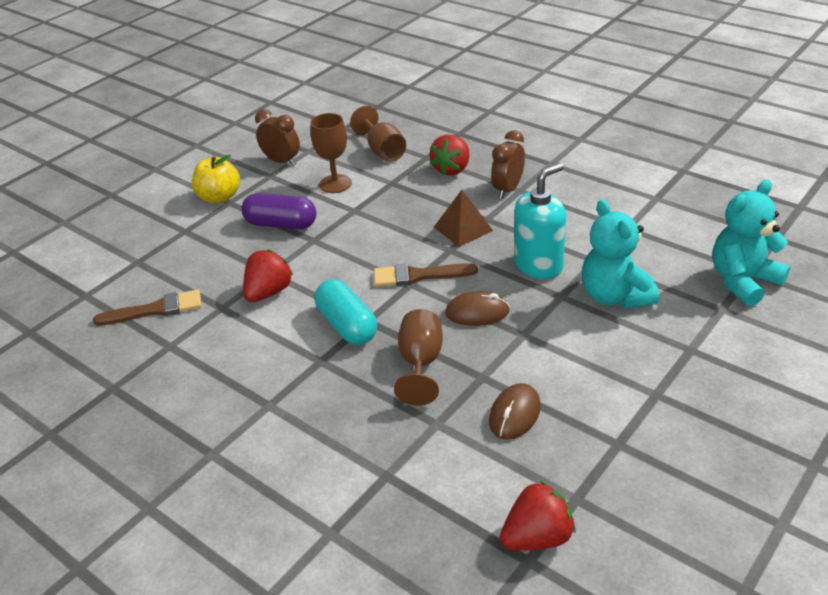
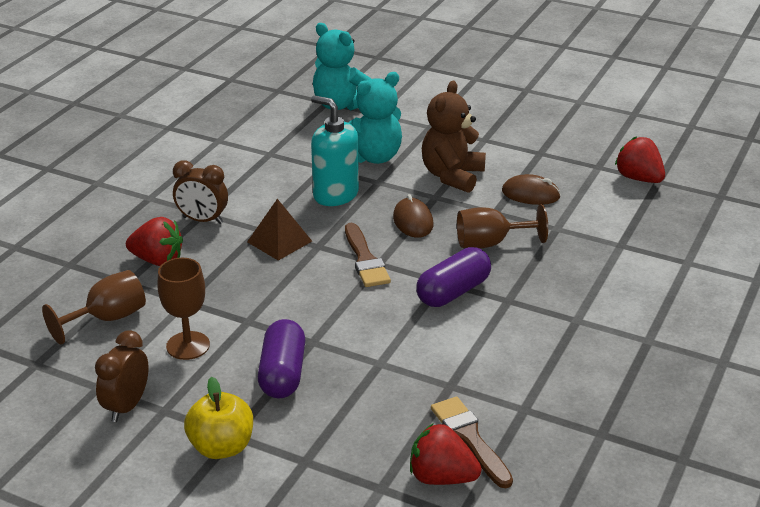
camera: 105 degrees left, 5 degrees down
(268, 292) = (416, 355): red strawberry -> red strawberry (441, 477)
(347, 325) = (453, 292): turquoise capsule -> purple capsule
(566, 353) = (452, 176): none -> brown teddy bear

